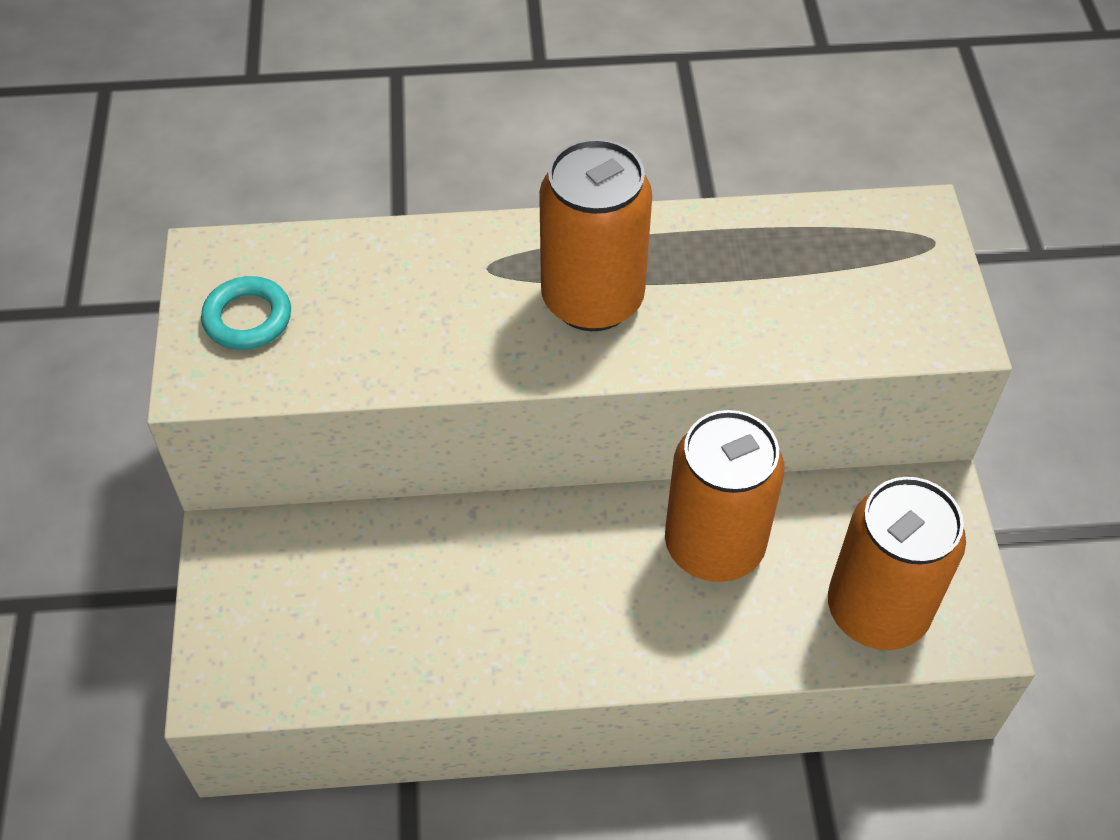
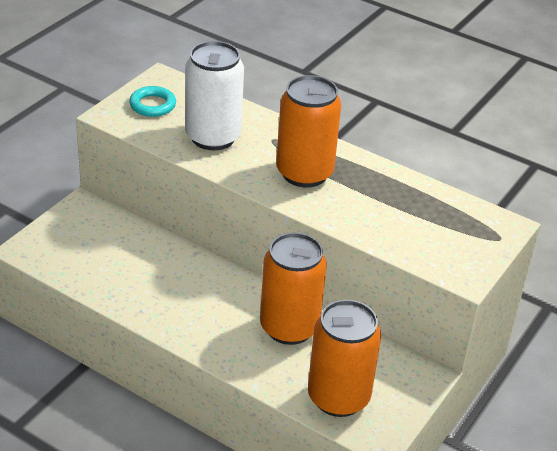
camera: 35 degrees right, 15 degrees down
(400, 320) = (213, 137): none -> white can

